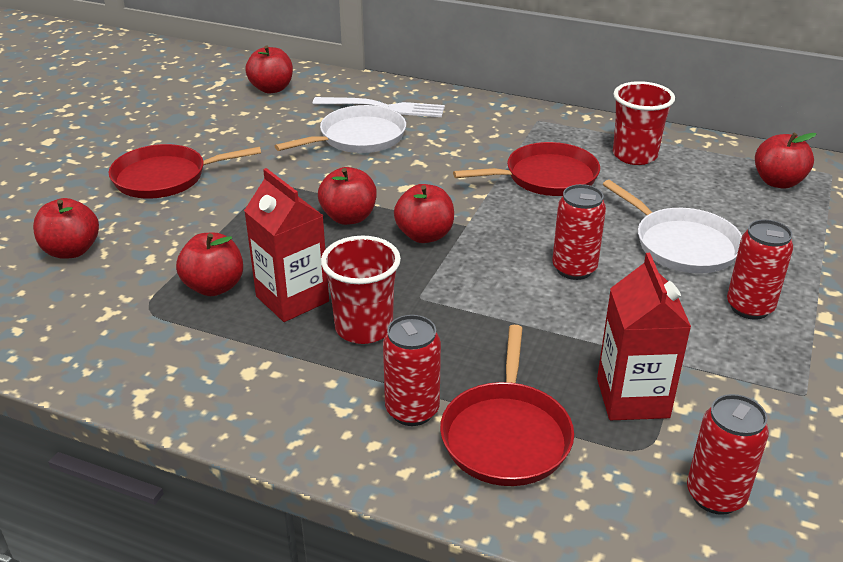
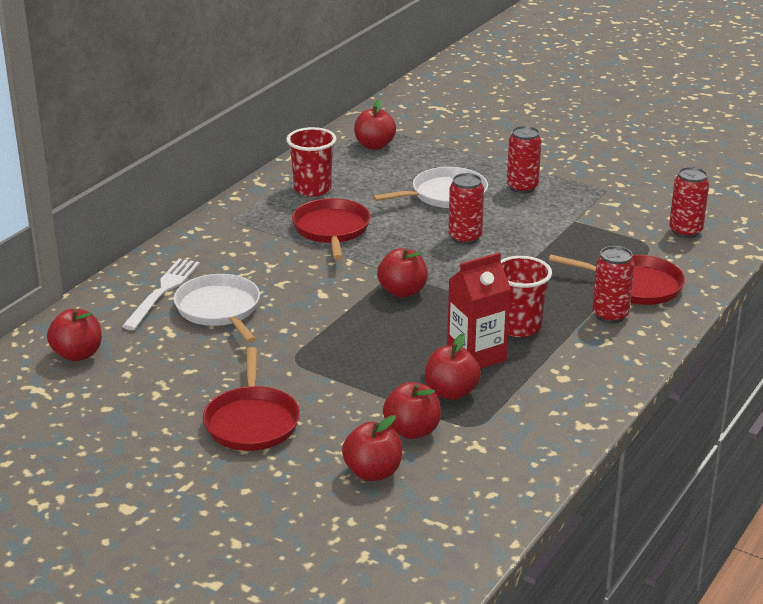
camera: 80 degrees left, 5 degrees down
(349, 217) = (363, 323): red apple -> red apple (412, 431)
(632, 398) = (605, 240): red carton -> none

